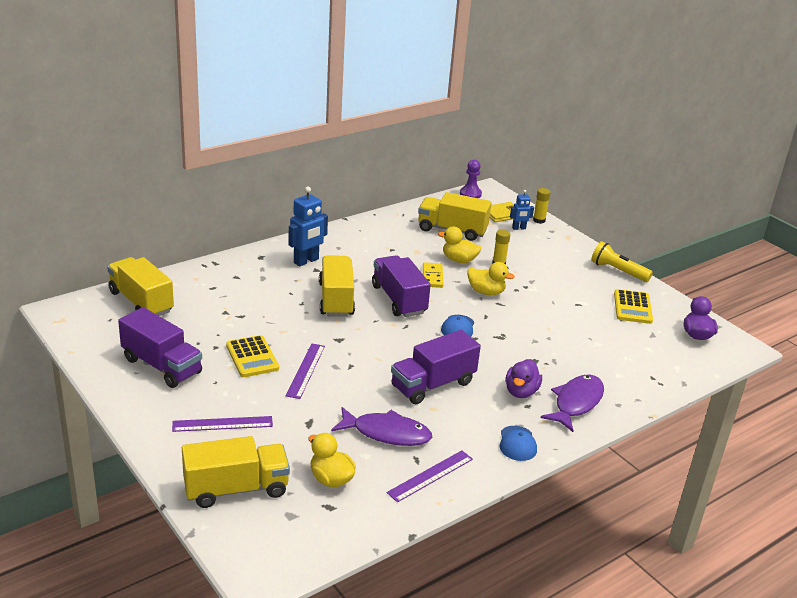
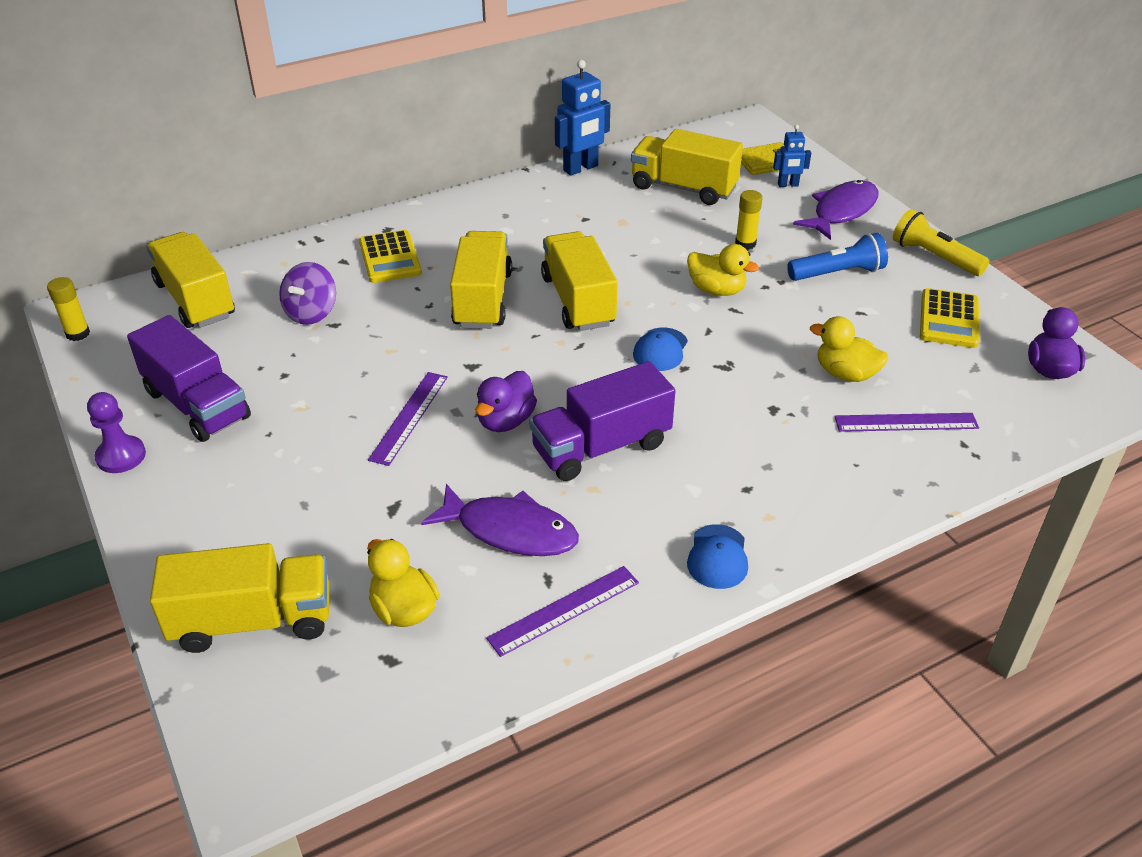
camera: 10 degrees right, 10 degrees up
(222, 424) = (261, 505): purple ruler -> purple ruler (906, 422)
(223, 309) = (311, 313): none -> purple spinning top
(252, 357) = (334, 393): yellow calculator -> yellow calculator (390, 258)
(306, 261) = (452, 236): blue robot -> blue robot (581, 168)
(399, 299) = (578, 301): purple truck -> yellow truck
(432, 277) = (638, 264): yellow domino -> none
(459, 260) = (684, 237): yellow duck -> yellow duck (845, 374)
(470, 194) = (723, 130): purple pawn -> purple pawn (121, 456)
(521, 392) = (740, 464): purple duck -> purple duck (506, 421)
(539, 220) = (822, 172): yellow glue stick -> yellow glue stick (78, 334)
(560, 281) = (837, 273): none -> blue flashlight
(576, 403) = (828, 486): purple fish -> purple fish (841, 211)

